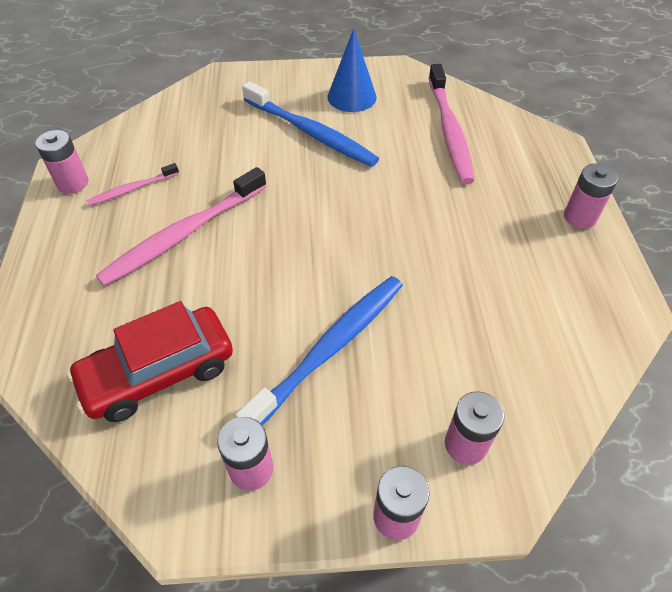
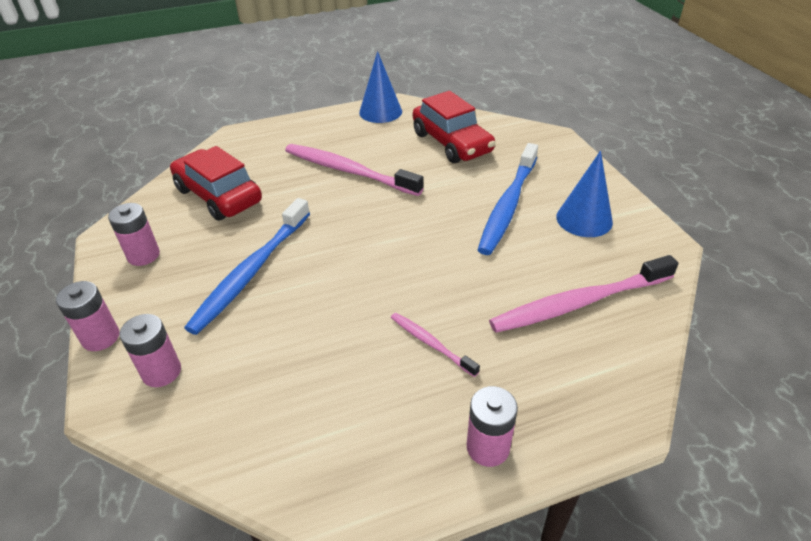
camera: 75 degrees right, 10 degrees down
(73, 183) = (380, 112): pink battery -> blue cone
(132, 189) = (386, 136): pink toothbrush -> pink toothbrush (431, 343)
(183, 142) = (452, 143): none -> red car
(331, 348) = (251, 272): blue toothbrush -> blue toothbrush turned 90 degrees clockwise

